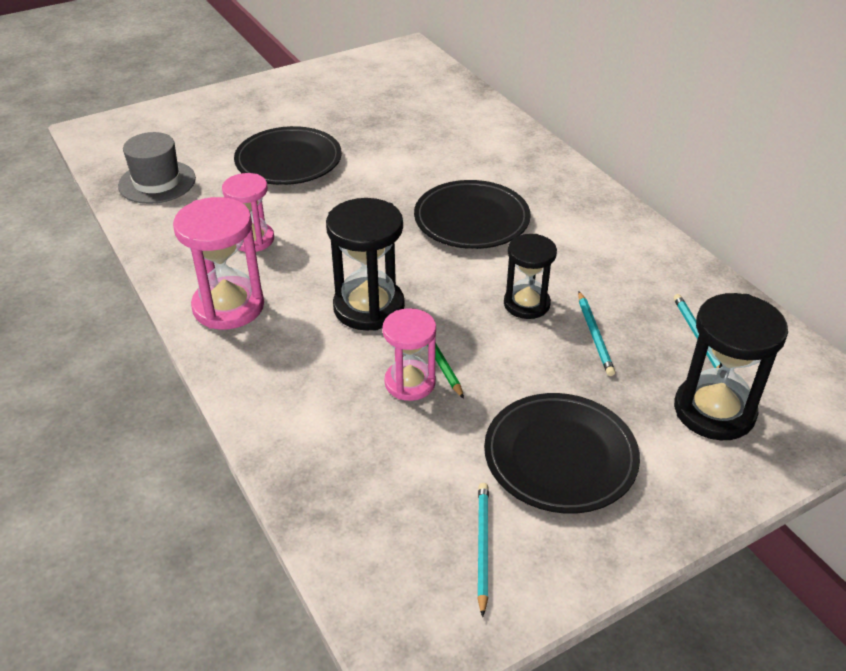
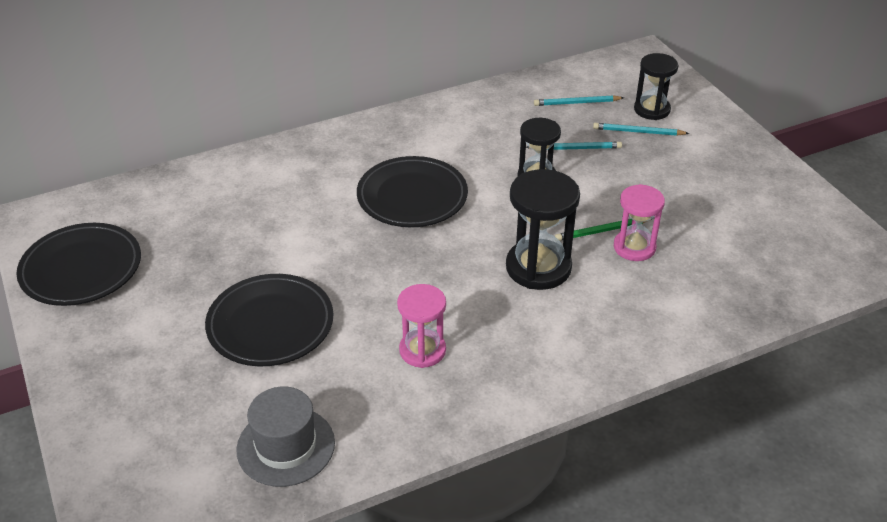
camera: 85 degrees left, 0 degrees up
(228, 306) = (534, 364): pink hourglass -> none
(482, 546) = (789, 222): turquoise pencil -> turquoise pencil (638, 132)
(560, 457) = (703, 180): black plate -> black plate (81, 269)
(714, 411) = (652, 110): black hourglass -> black hourglass, size x0.66

